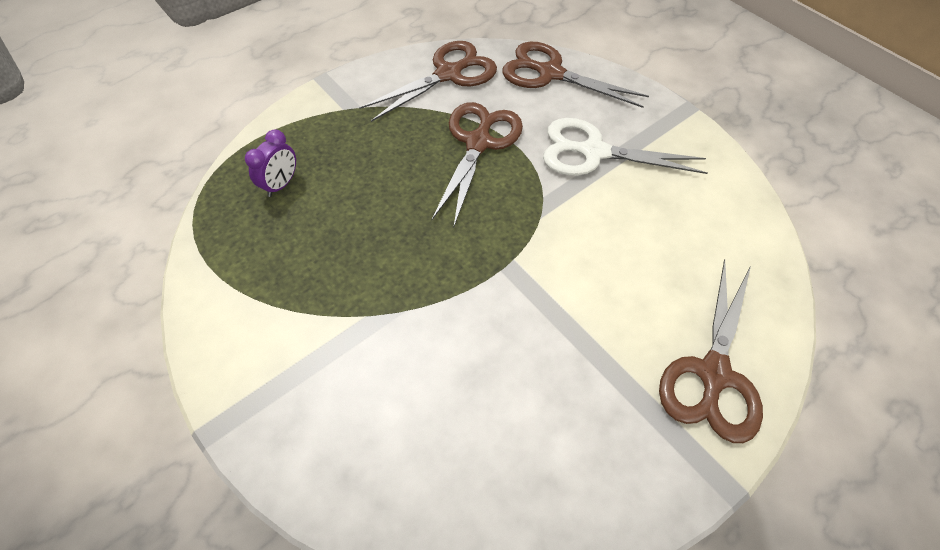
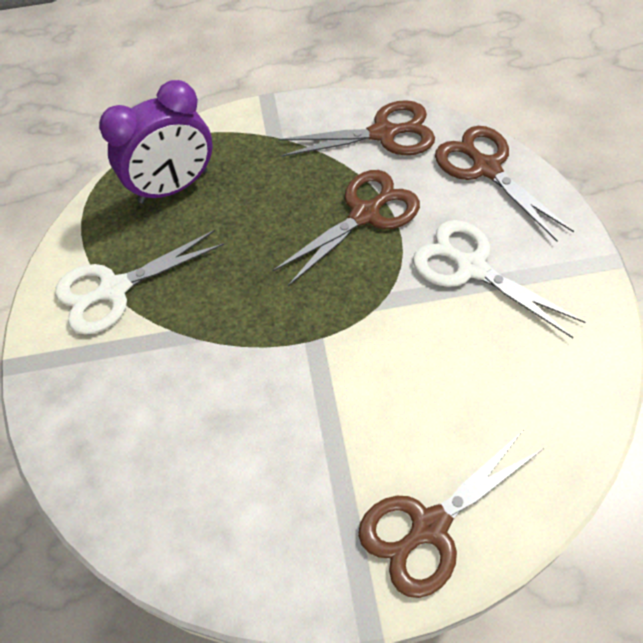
camera: 35 degrees right, 0 degrees up
(280, 303) = (114, 289): none -> white scissors
(281, 184) = (174, 187): purple clock -> purple clock, size x2.08

